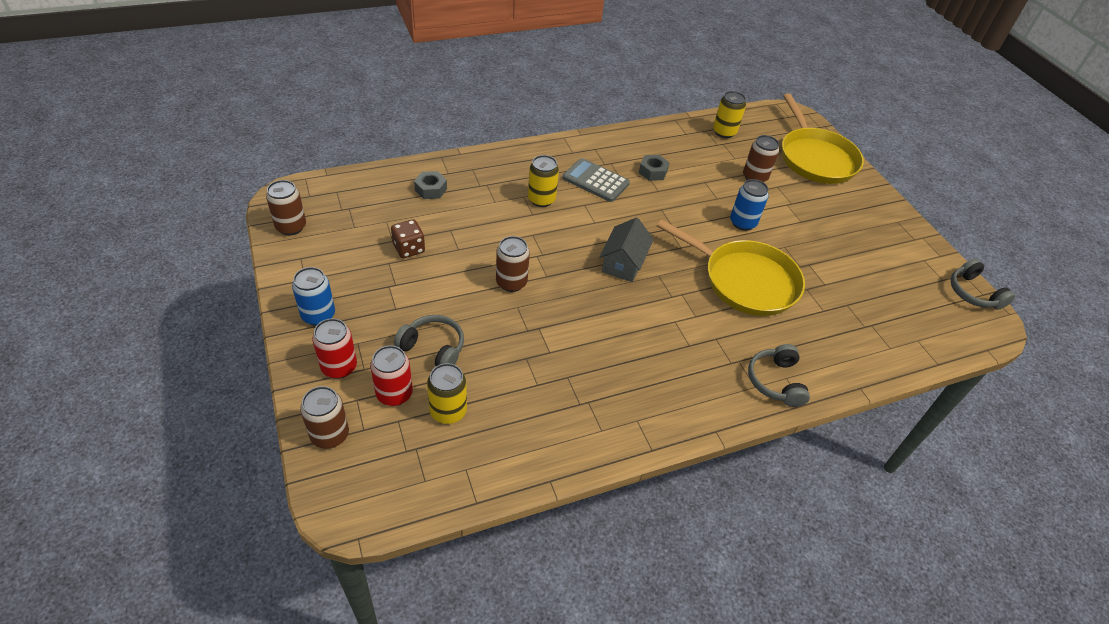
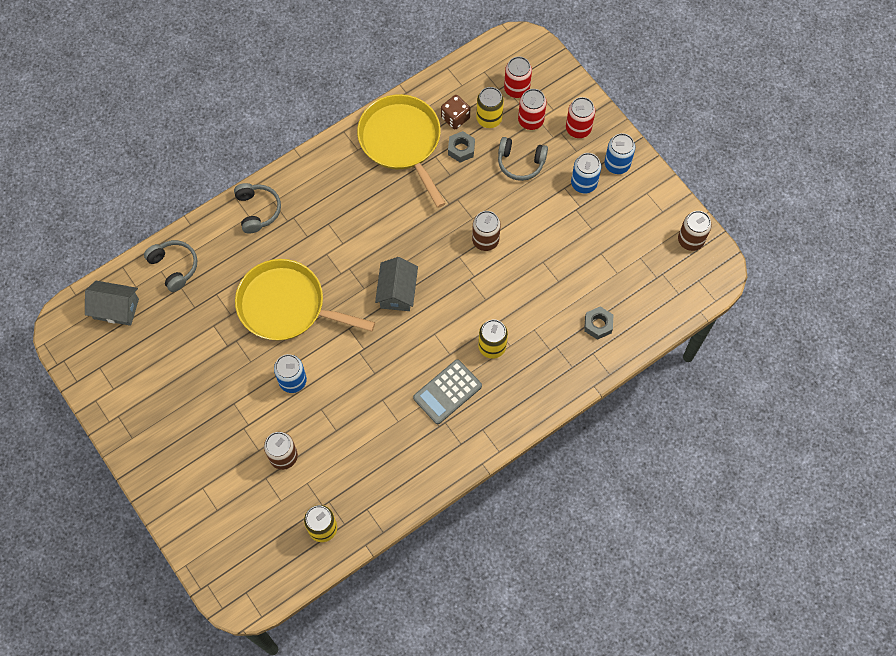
camera: 170 degrees right, 20 degrees up
(330, 435) = (557, 82): brown can -> none
(370, 306) = (583, 183): none -> blue can
(391, 441) = (516, 89): none -> red can
(409, 248) = (583, 249): brown dice -> brown dice (455, 118)
(595, 181) = (447, 392): grey calculator -> grey calculator turned 120 degrees clockwise
(653, 172) = (392, 427): grey nut -> grey nut (461, 149)
(815, 158) = (215, 517): yellow pan -> yellow pan (402, 142)
(936, 325) = (116, 309): none -> grey house
(973, 293) = (73, 359): grey headphones -> grey headphones (174, 267)

